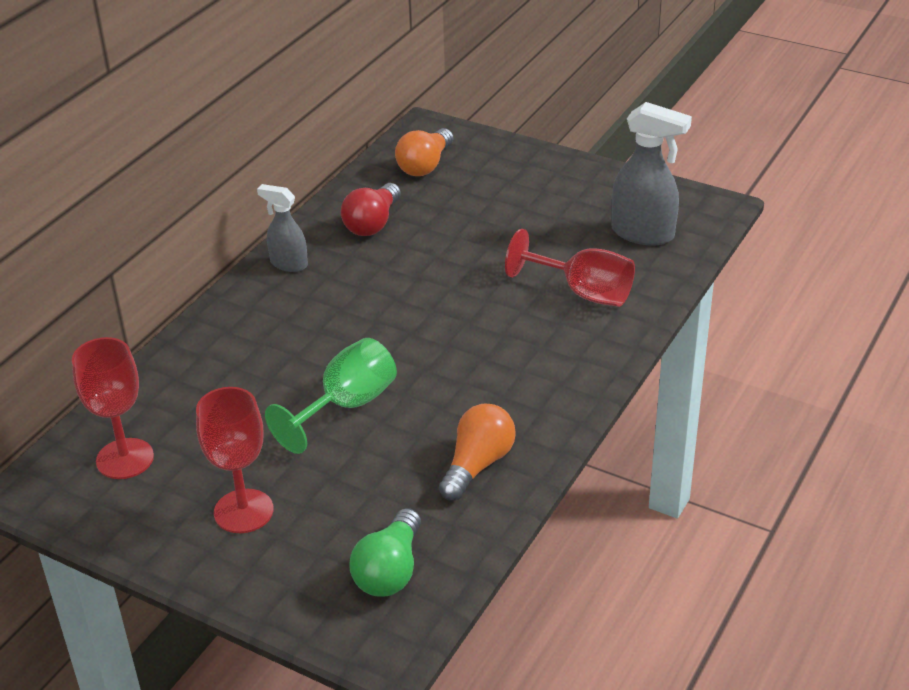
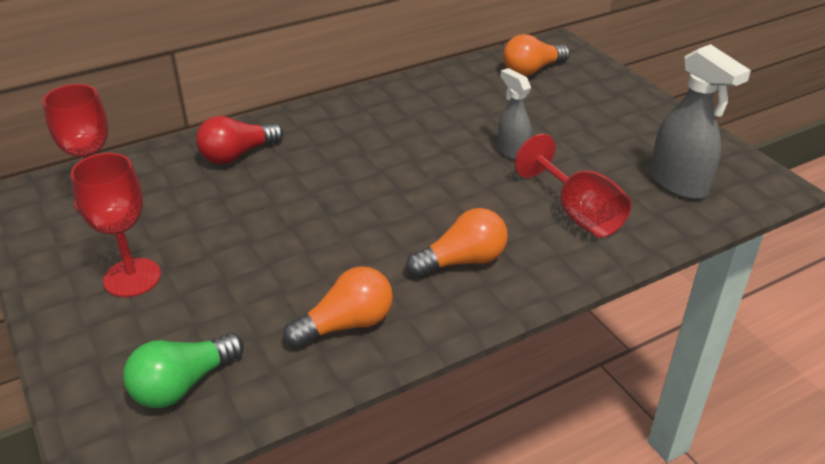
camera: 30 degrees right, 0 degrees up
(288, 264) = (358, 105): grey spray bottle -> grey spray bottle (512, 151)
(346, 406) = (292, 228): green goblet -> none
(373, 223) = (450, 98): red light bulb -> red light bulb (237, 155)
(524, 373) = (462, 261): none -> orange light bulb

